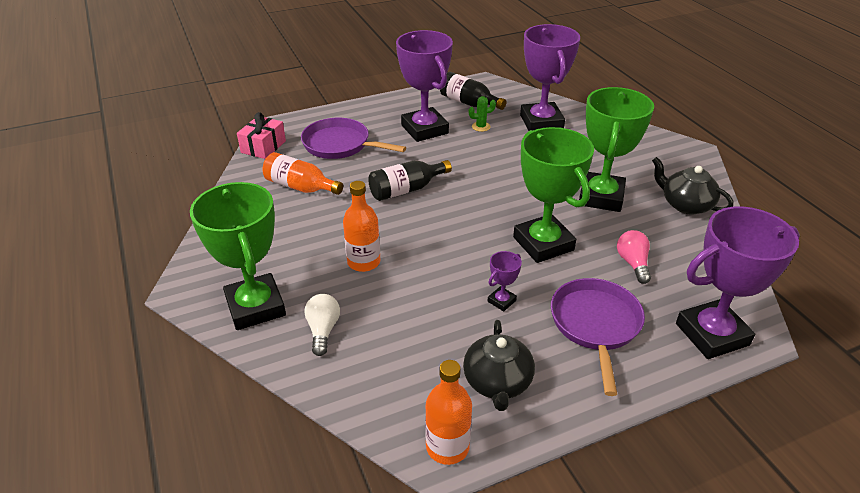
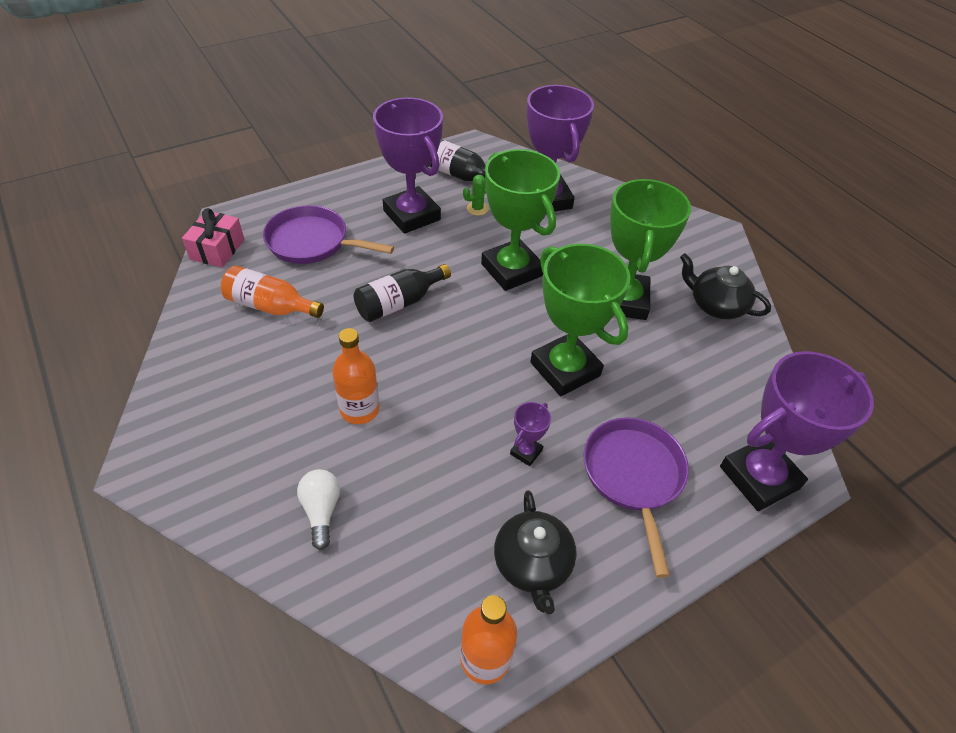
camera: 10 degrees left, 10 degrees up
(255, 307) = (235, 484): green trophy -> green trophy (511, 270)
(633, 263) = (666, 389): pink light bulb -> none

